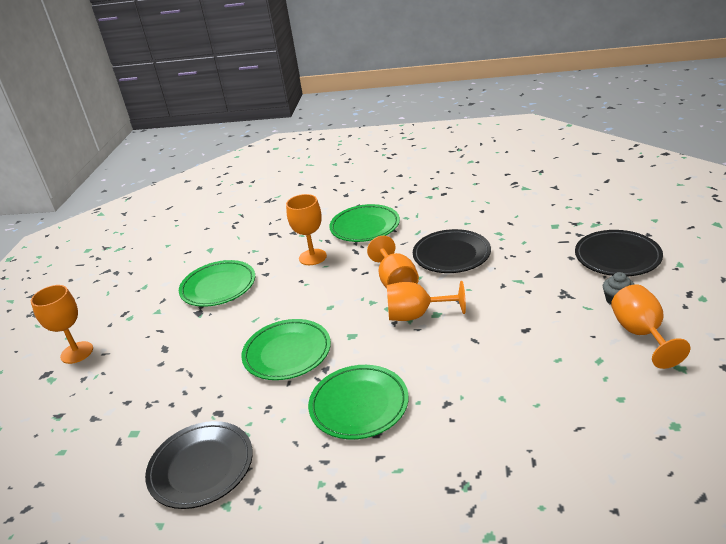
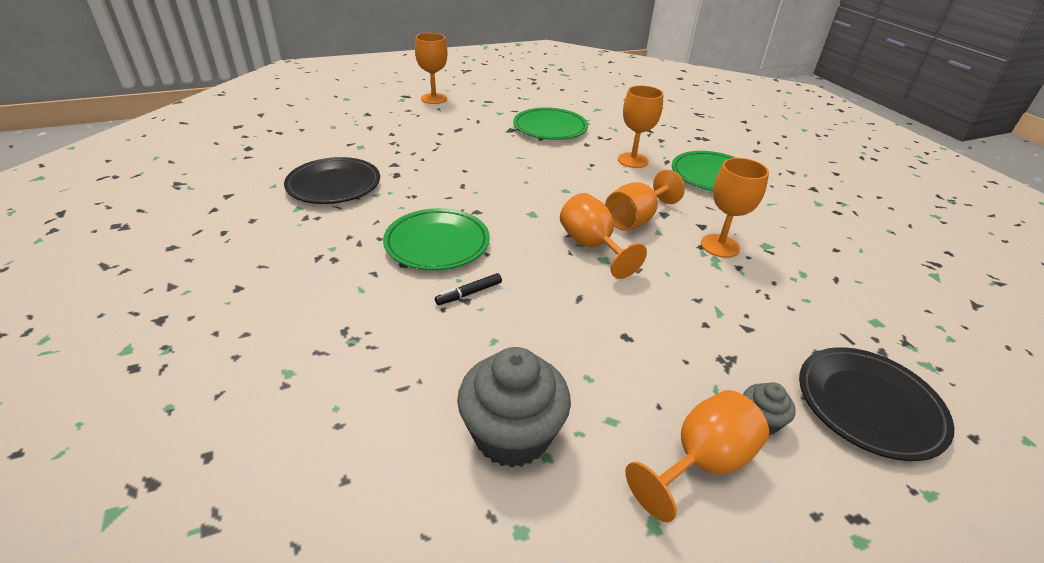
camera: 55 degrees right, 5 degrees up
(287, 353) = (486, 185): green plate -> none
(439, 399) = (469, 293): none -> black marker
(451, 255) = (720, 246): black plate -> orange goblet
(597, 410) = (512, 434): none -> grey cupcake

